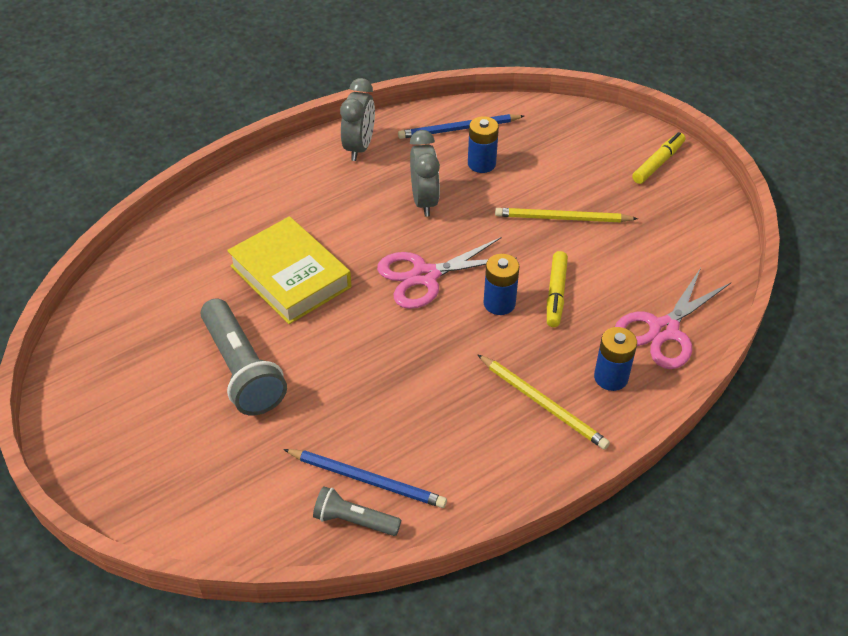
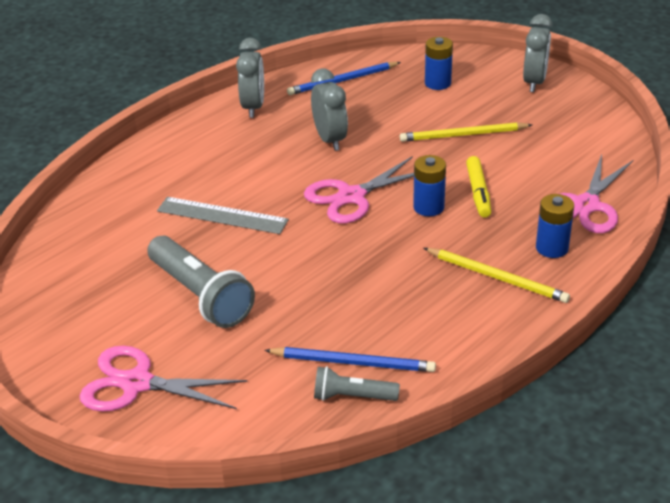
camera: 10 degrees left, 10 degrees down
(152, 462) = (137, 383): none -> pink scissors
(290, 276) = (222, 215): yellow book -> grey ruler
(481, 164) = (373, 104): blue battery -> blue battery (437, 83)
(657, 163) = (534, 82): yellow marker -> grey clock

